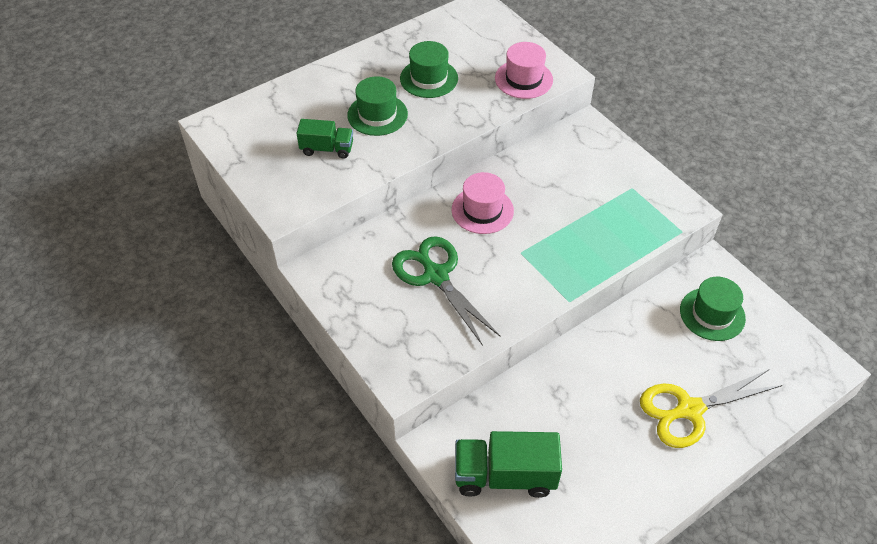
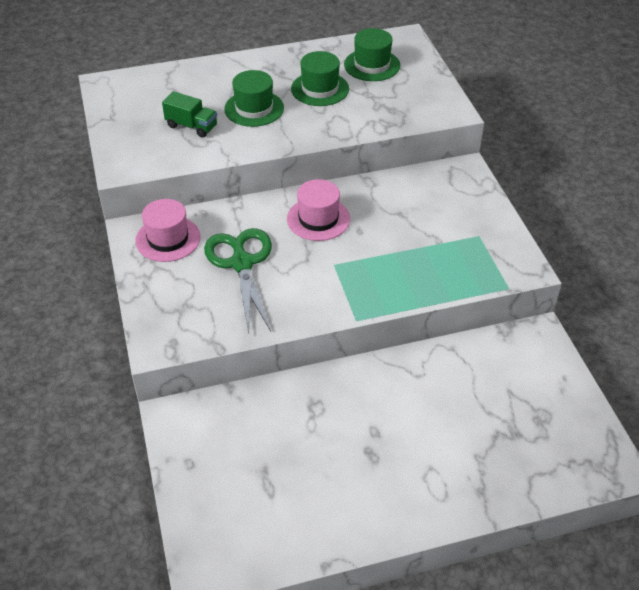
camera: 20 degrees right, 5 degrees down
(505, 475) = (222, 464): green truck -> none
(523, 79) = (410, 109): pink hat -> pink hat (168, 239)
(689, 409) = (439, 462): yellow scissors -> none
(712, 314) = (513, 380): green hat -> green hat (372, 65)

